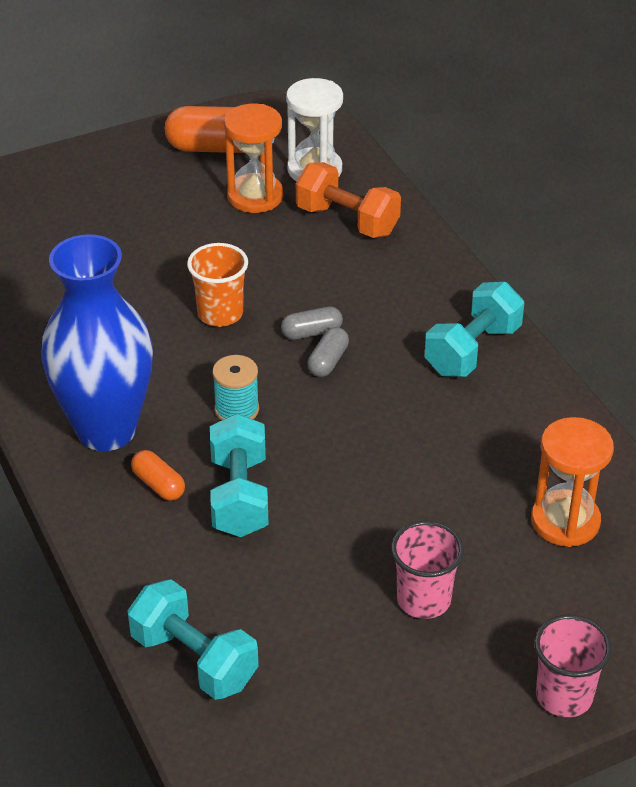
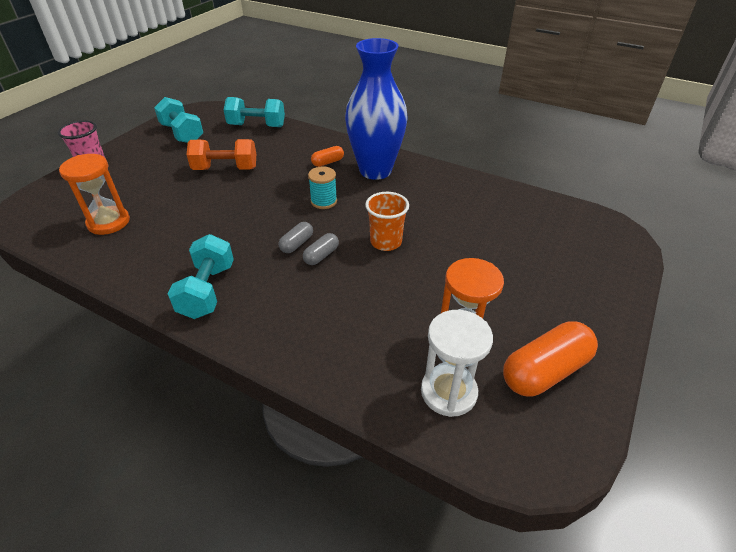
camera: 145 degrees right, 0 degrees up
(158, 484) = (328, 162): orange capsule -> orange capsule turned 45 degrees counterclockwise
(240, 496) = (287, 172): turquoise dumbbell -> turquoise dumbbell (182, 134)
(328, 361) = (297, 244): grey capsule -> grey capsule turned 45 degrees clockwise
(347, 221) = (373, 351): orange dumbbell -> orange dumbbell (225, 169)
(423, 600) = (172, 170): pink cup -> none

